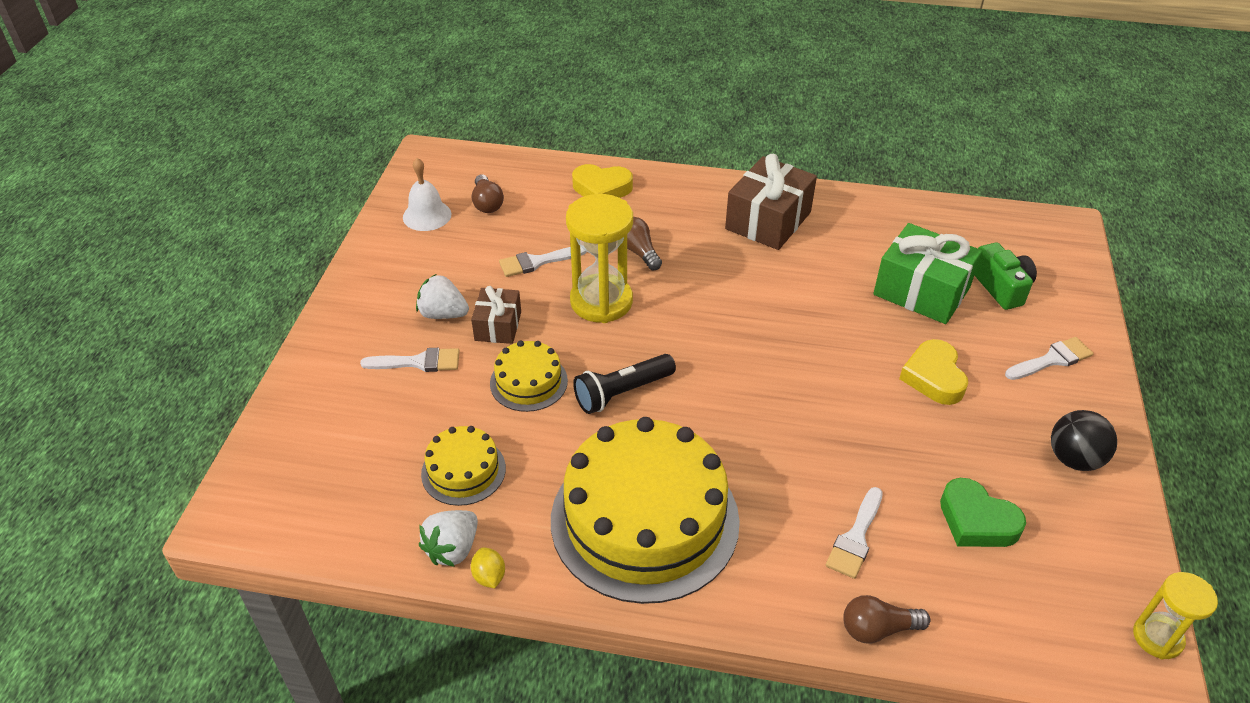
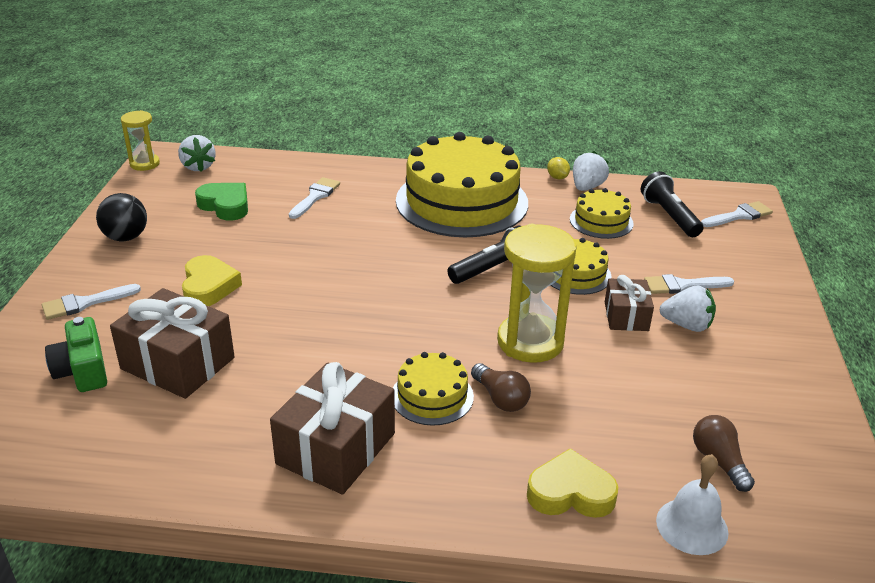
camera: 175 degrees right, 10 degrees down
(366, 478) = (669, 216): none -> black flashlight
(427, 215) = (785, 439): white bell -> white bell (692, 526)
(537, 262) = (616, 382): white brush -> white brush (739, 216)
(695, 256) = (432, 396): none -> yellow cake
(878, 629) = (314, 164): brown light bulb -> none
(921, 291) = (177, 363): green gift -> brown gift
(1065, 626) = (198, 166): none -> white strawberry

